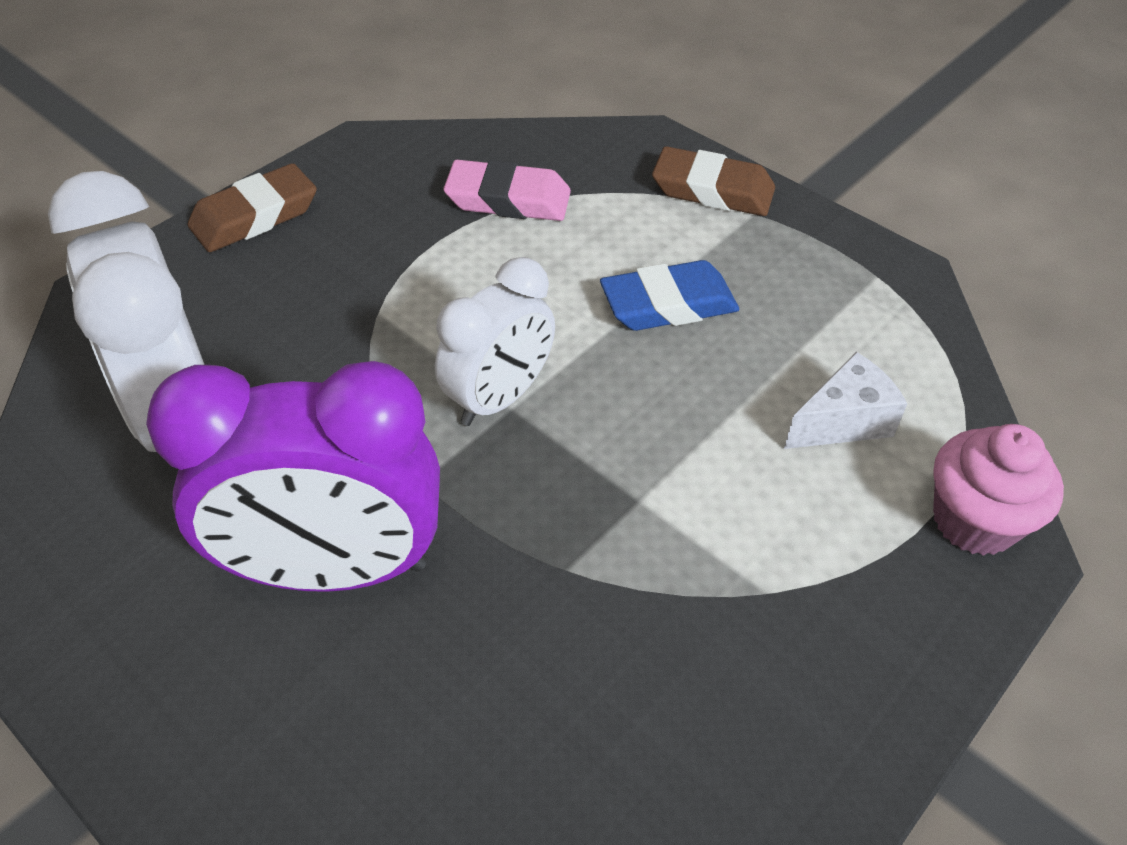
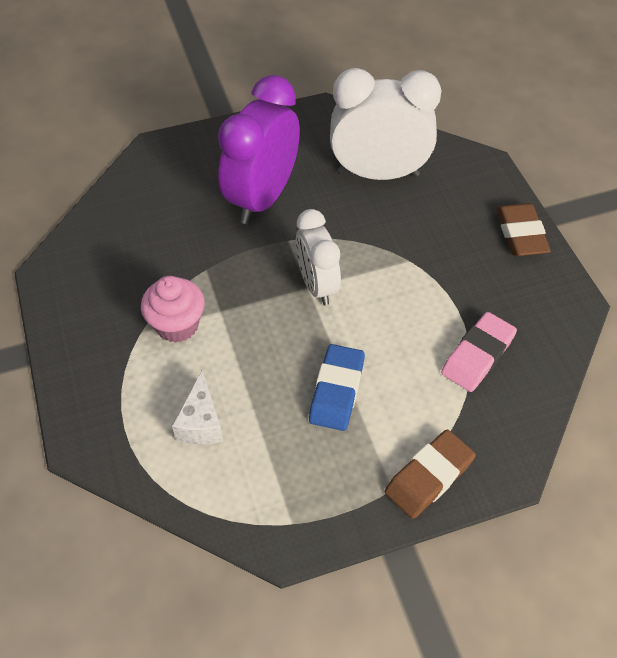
camera: 120 degrees right, 5 degrees up
(974, 521) = (106, 439): pink cupcake -> pink cupcake (177, 325)

